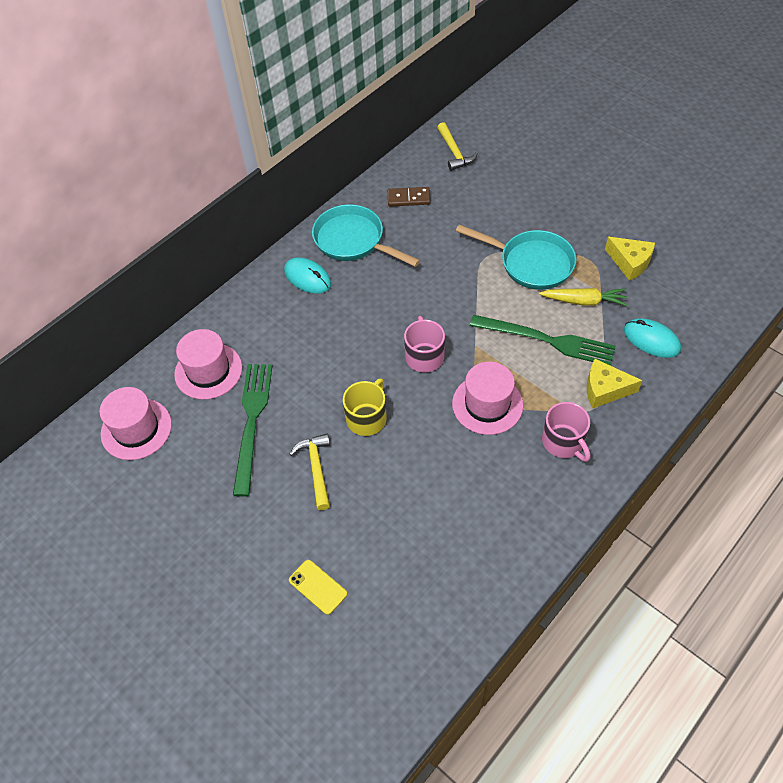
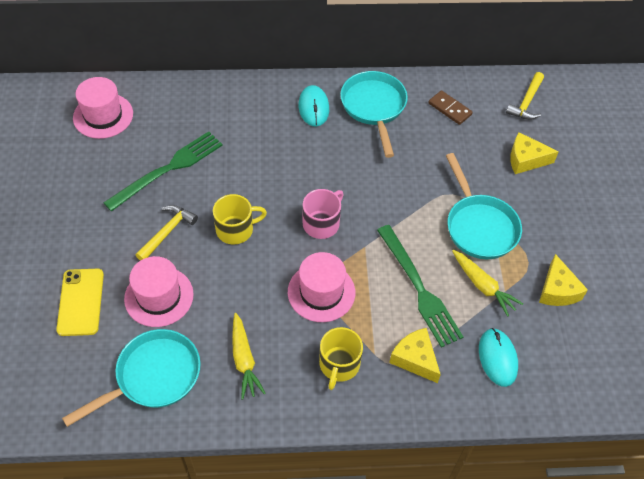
camera: 40 degrees right, 0 degrees up
(208, 371) = (182, 116): pink hat -> pink hat (159, 296)
(317, 587) = (80, 302): yellow phone -> yellow phone, size x1.50
(449, 582) = (153, 376): none -> turquoise pan
(497, 503) = (244, 360): none -> yellow carrot
(503, 192) = (526, 160): none -> yellow cheese
(563, 442) = (339, 364): pink mug -> yellow mug

